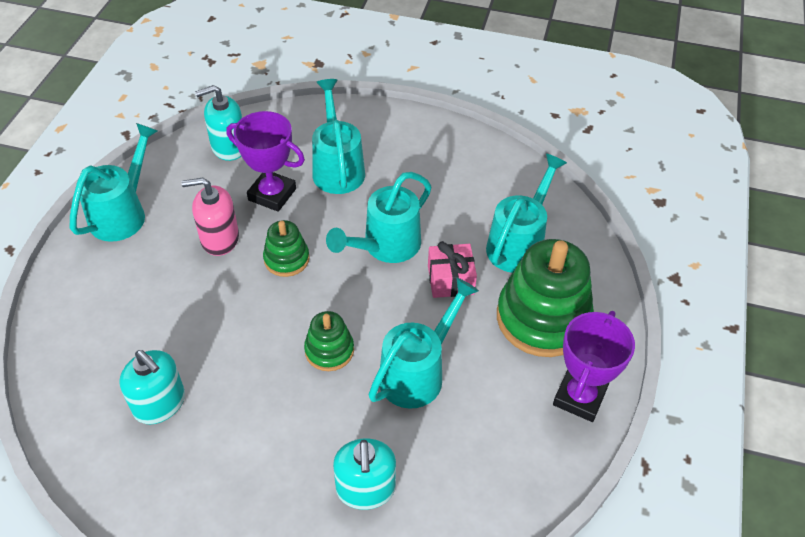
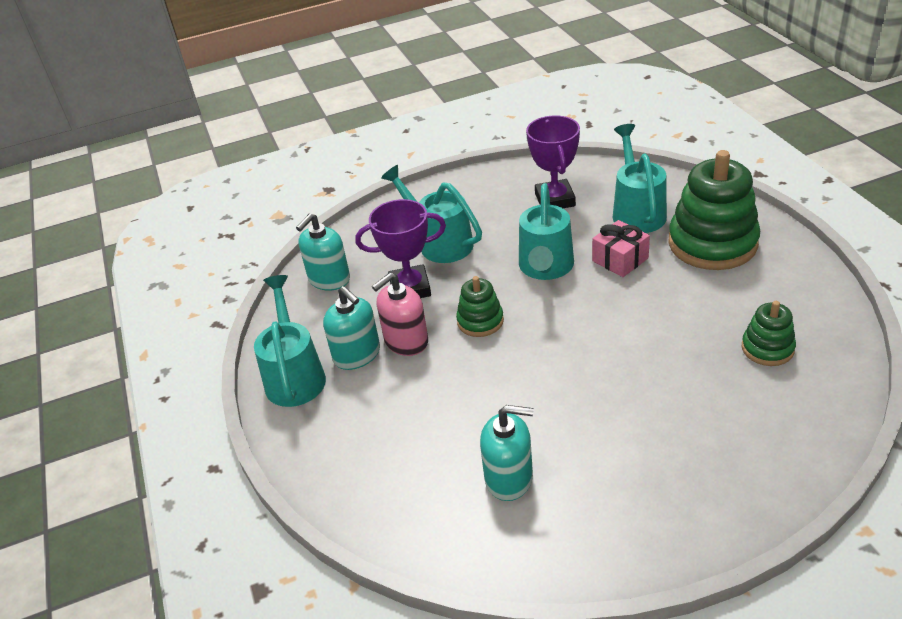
camera: 30 degrees left, 10 degrees down
(329, 350) = (594, 356): green stacking toy -> green stacking toy (767, 348)
(365, 489) = (738, 419): turquoise soap dispenser -> turquoise soap dispenser (357, 355)
(417, 373) = (675, 327): turquoise watering can -> none
(579, 397) = (797, 271): purple trophy -> purple trophy (555, 200)

